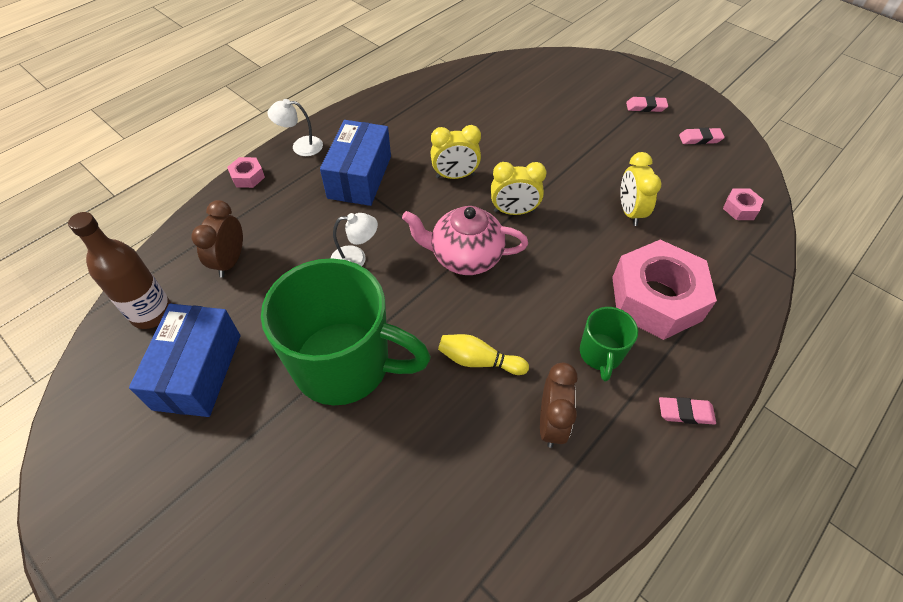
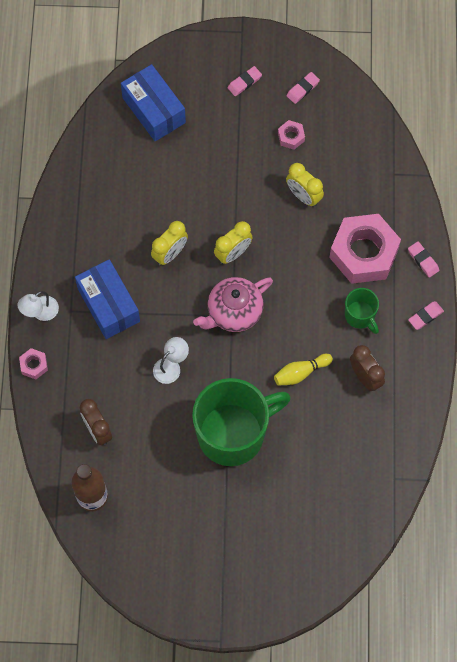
camera: 40 degrees left, 15 degrees up
(198, 371) = (159, 502): blue box -> blue box (154, 110)
(726, 352) = (423, 260): none -> pink eraser
(740, 208) = (367, 139): pink nut -> pink nut (291, 137)

